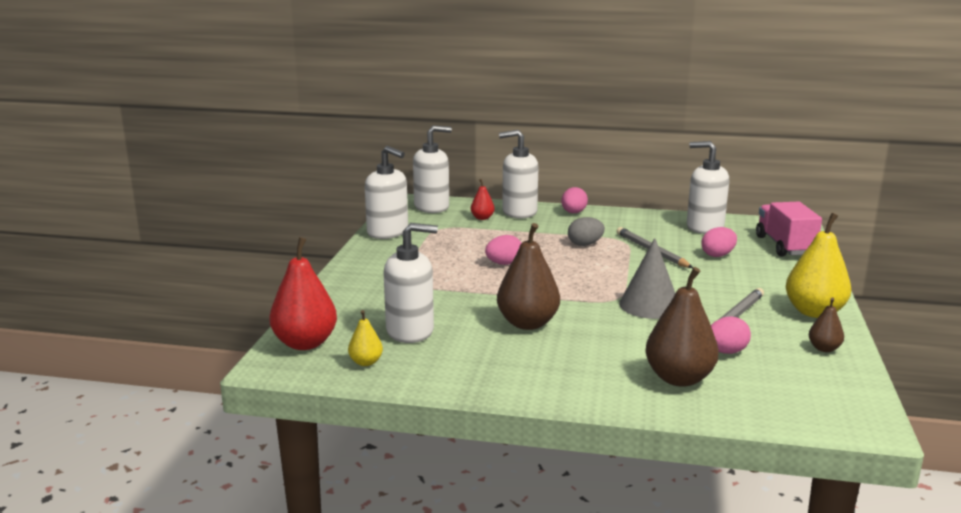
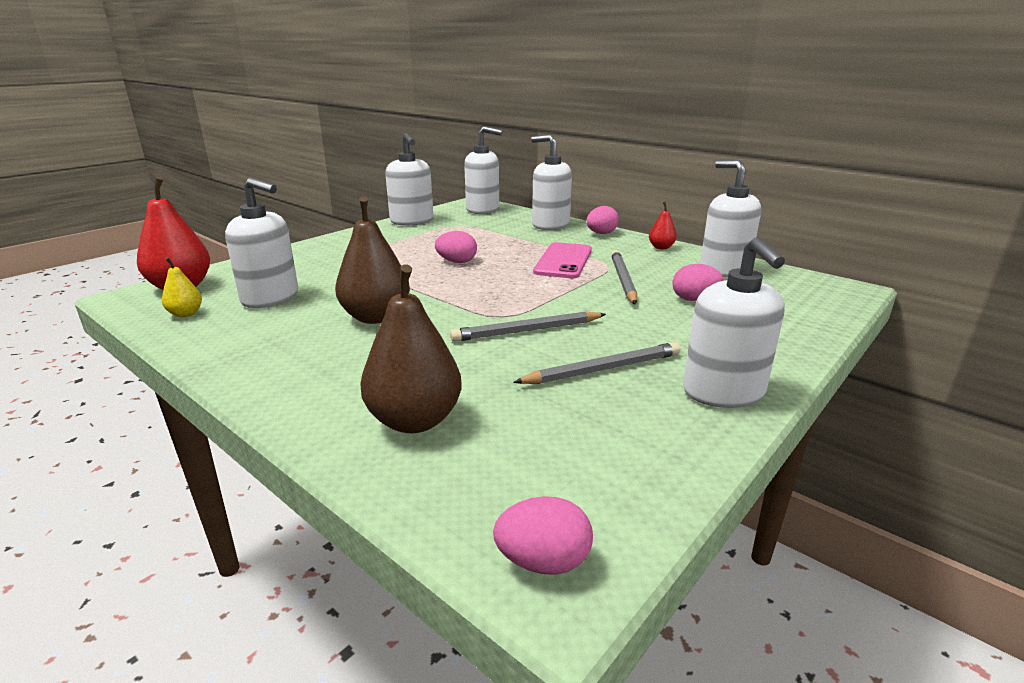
camera: 30 degrees right, 5 degrees up
(482, 218) = (509, 224): red pear -> red pear (661, 247)
(585, 244) = (563, 261): grey egg -> pink phone
(649, 305) = (527, 331): grey cone -> grey pencil
(726, 352) = (524, 407): pink egg -> pink egg (543, 561)
(784, 246) = (799, 307): pink truck -> none
(814, 312) = (723, 392): yellow pear -> white soap dispenser
(824, 348) = (664, 444): brown pear -> none

